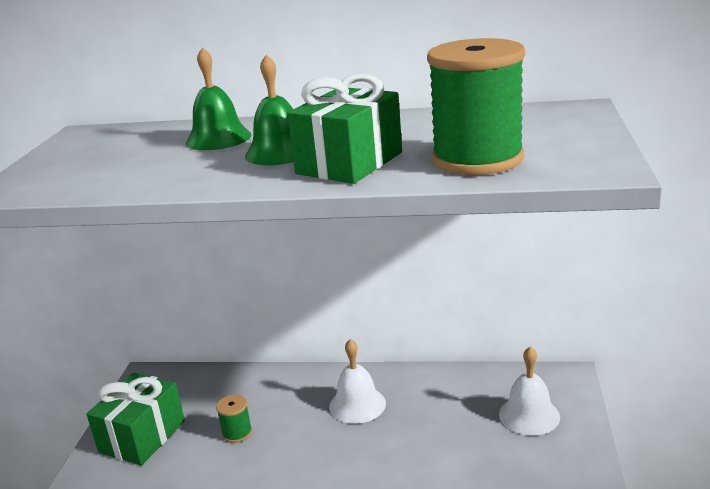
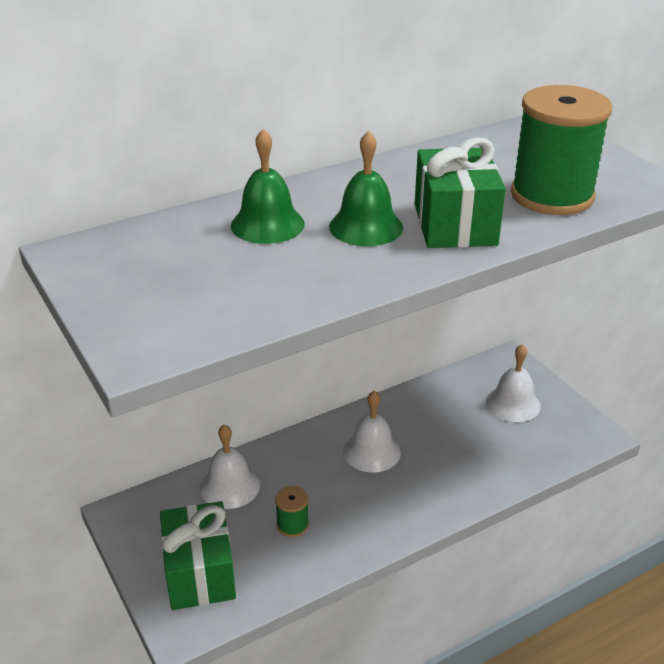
camera: 40 degrees left, 10 degrees up
(228, 387) = (230, 486): none -> white bell

